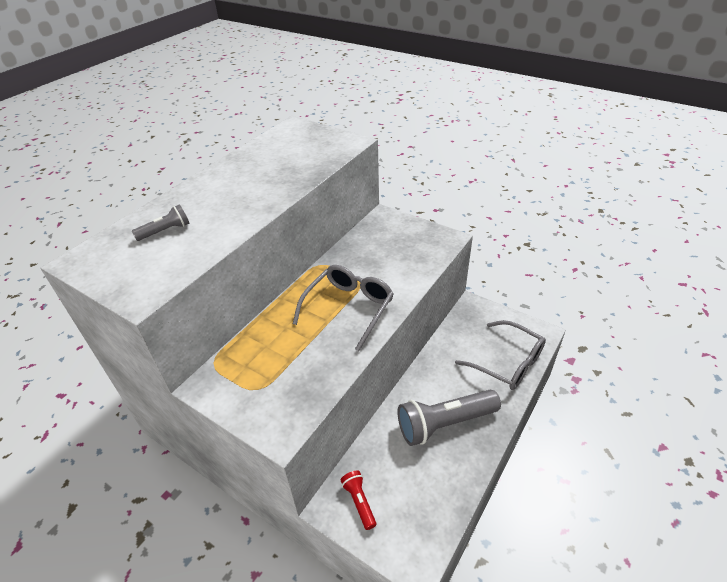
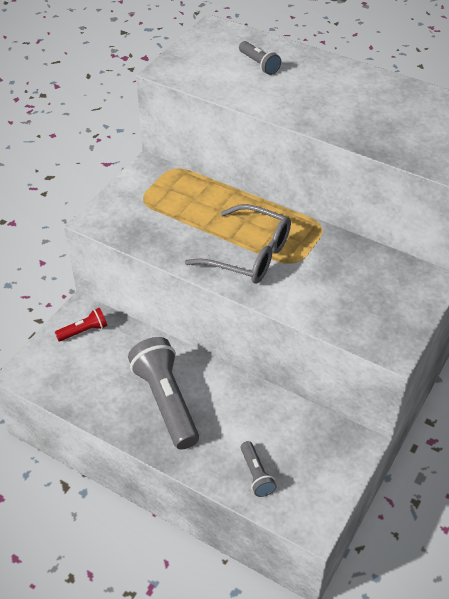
camera: 85 degrees right, 5 degrees up
(507, 363) = (256, 474): grey glasses -> grey flashlight

